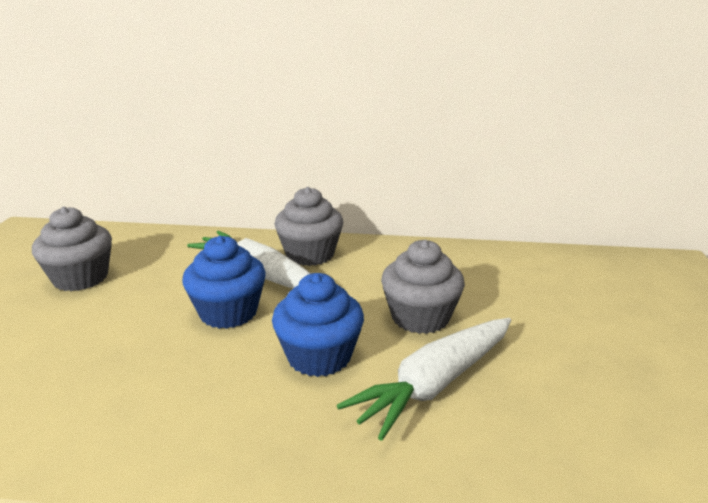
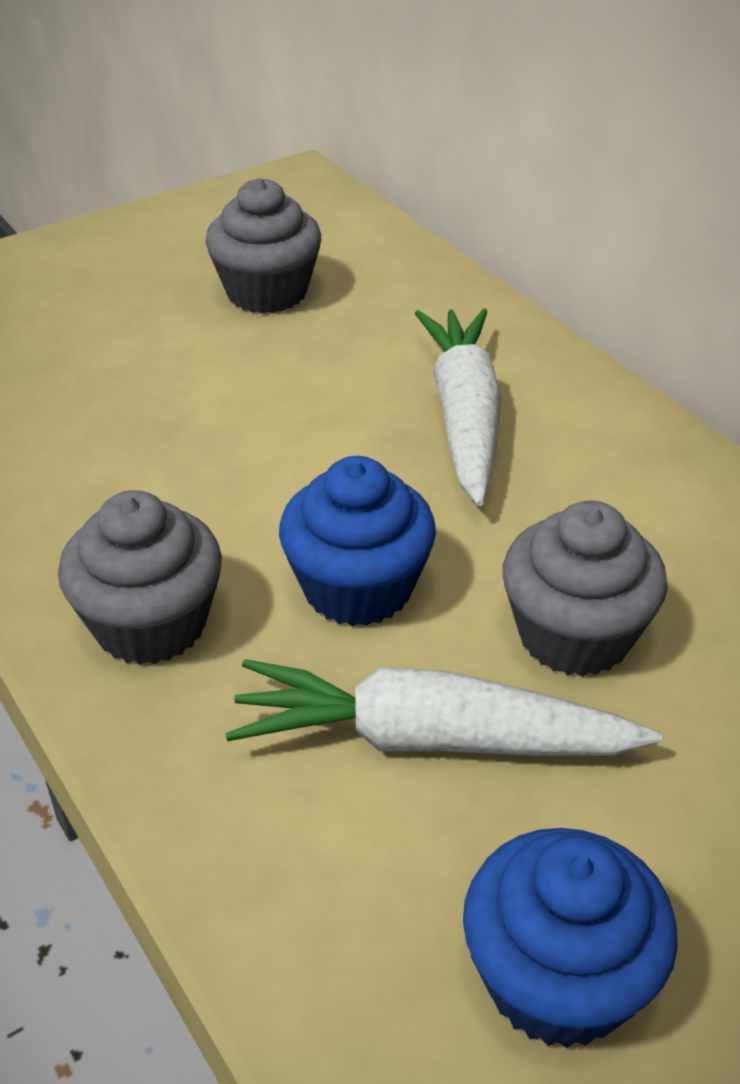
camera: 50 degrees right, 15 degrees up
(228, 312) = (349, 449): blue cupcake -> blue cupcake (557, 979)
(310, 254) = (582, 425): grey cupcake -> grey cupcake (150, 624)

